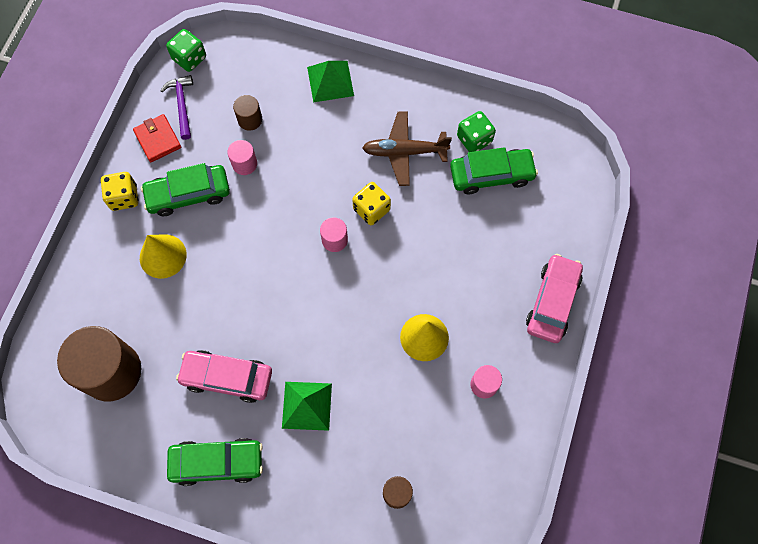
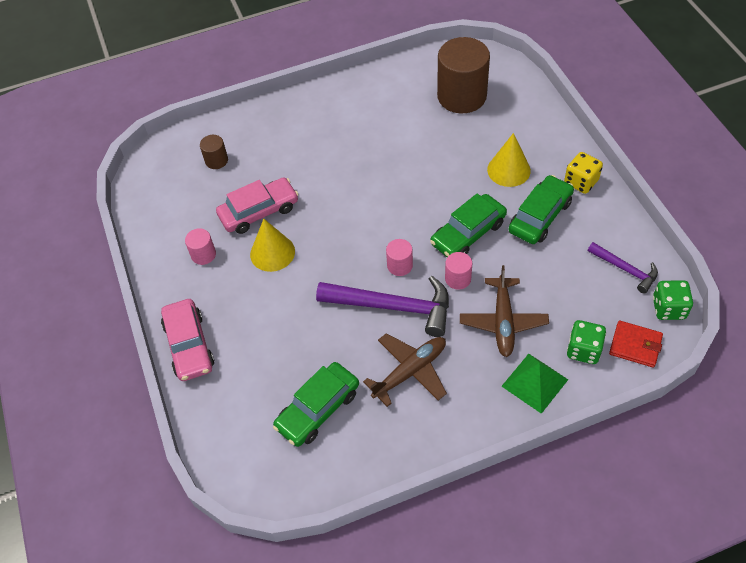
camera: 145 degrees right, 15 degrees down
(158, 139) = (609, 233): red wallet -> red wallet (635, 345)
(217, 462) = (346, 102): green car -> green car (468, 233)
(227, 377) = (386, 141): pink car -> pink car (259, 211)
(244, 164) = (525, 265): pink cylinder -> pink cylinder (458, 279)
(250, 119) = (561, 299): brown cylinder -> none
(306, 136) = (503, 322): none -> brown plane
(306, 405) = (318, 162): green pyramid -> none
(371, 209) = (393, 307): yellow dice -> purple hammer
(474, 139) = (359, 429): green dice -> green dice (583, 350)

